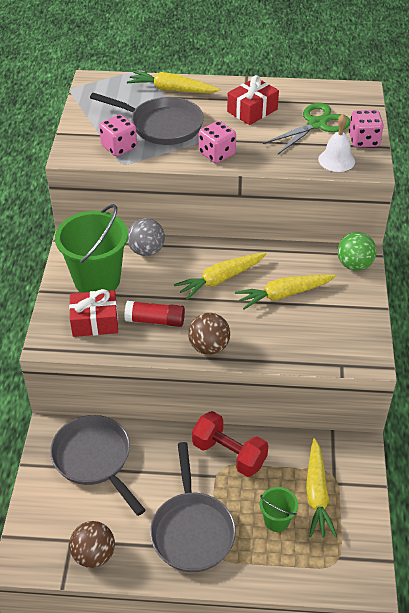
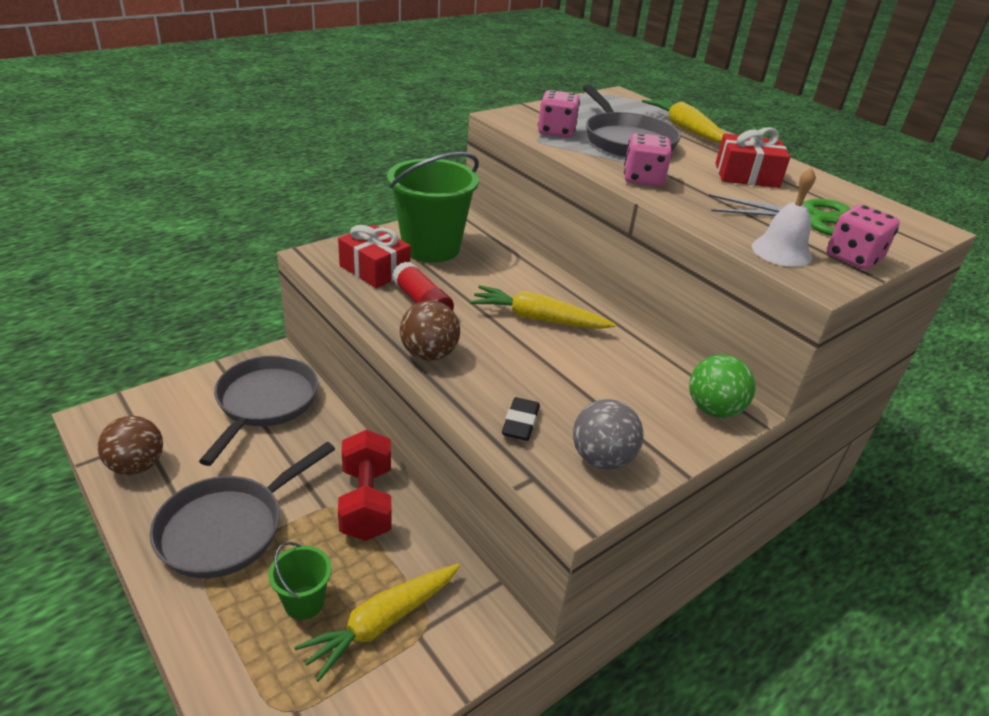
camera: 45 degrees right, 10 degrees down
(146, 250) = (509, 258): grey ball -> grey ball (602, 459)
(283, 295) = (581, 374): yellow carrot -> none
(299, 344) = (520, 423): none -> black eraser

